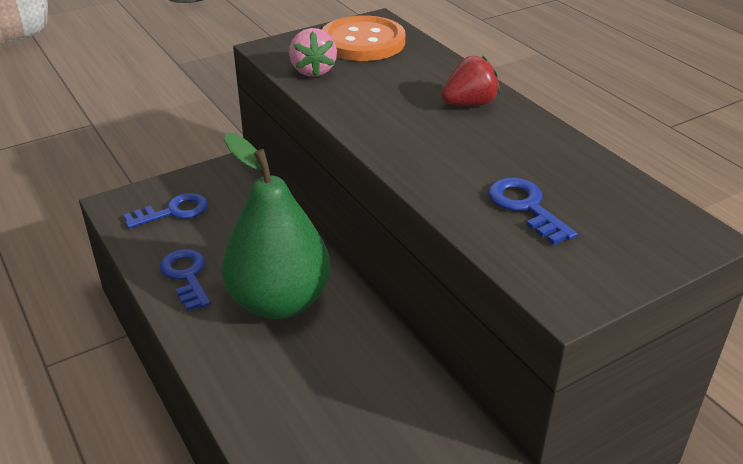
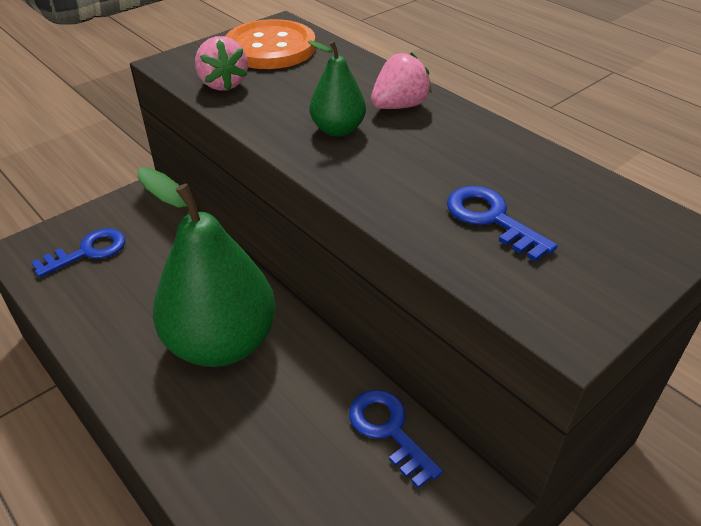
camera: 10 degrees left, 5 degrees up
(186, 276) = (113, 326): blue key -> blue key (389, 431)
(407, 119) = (338, 130): none -> green pear
(469, 104) = (399, 106): red strawberry -> pink strawberry

